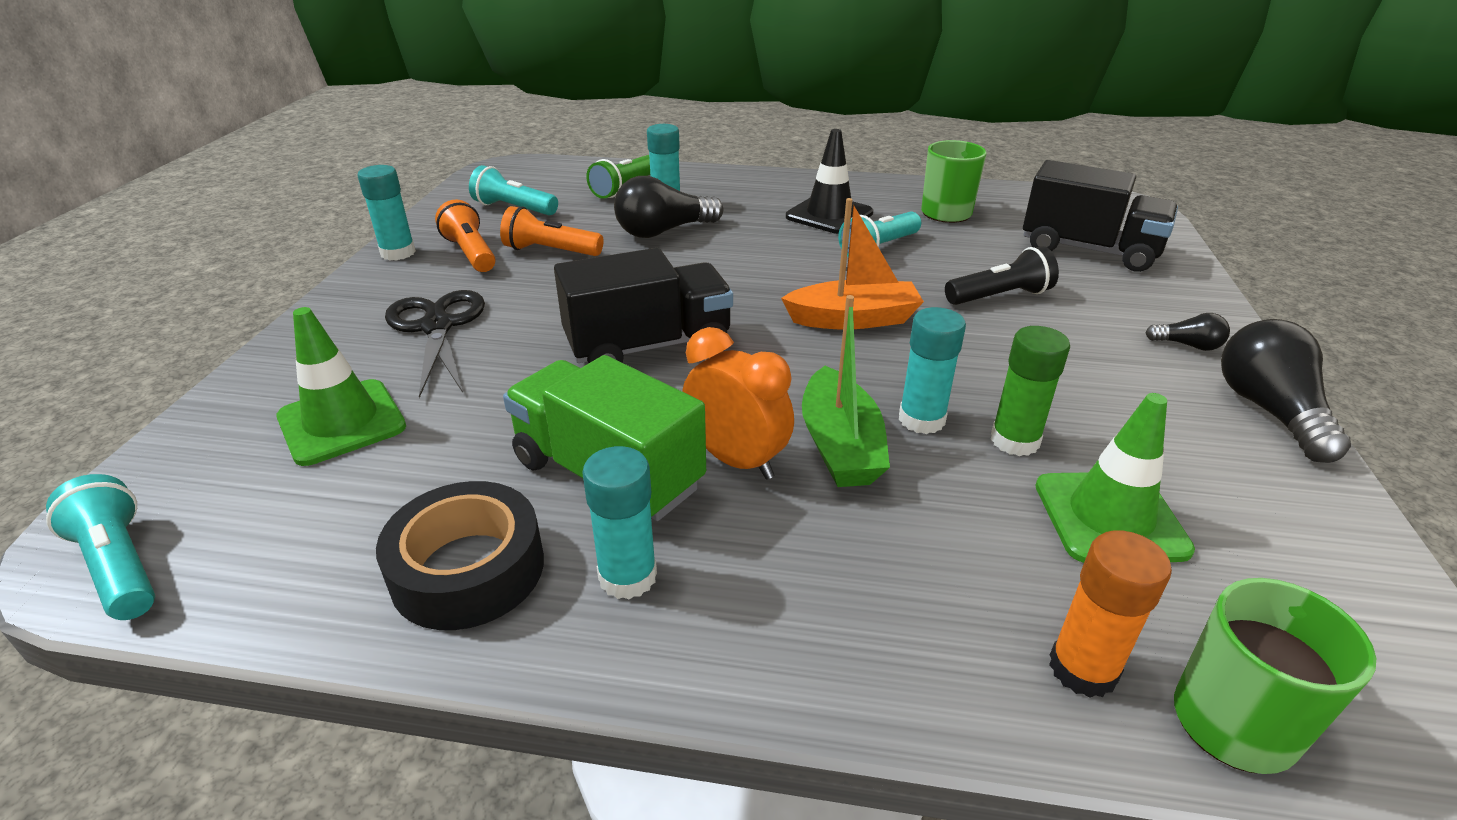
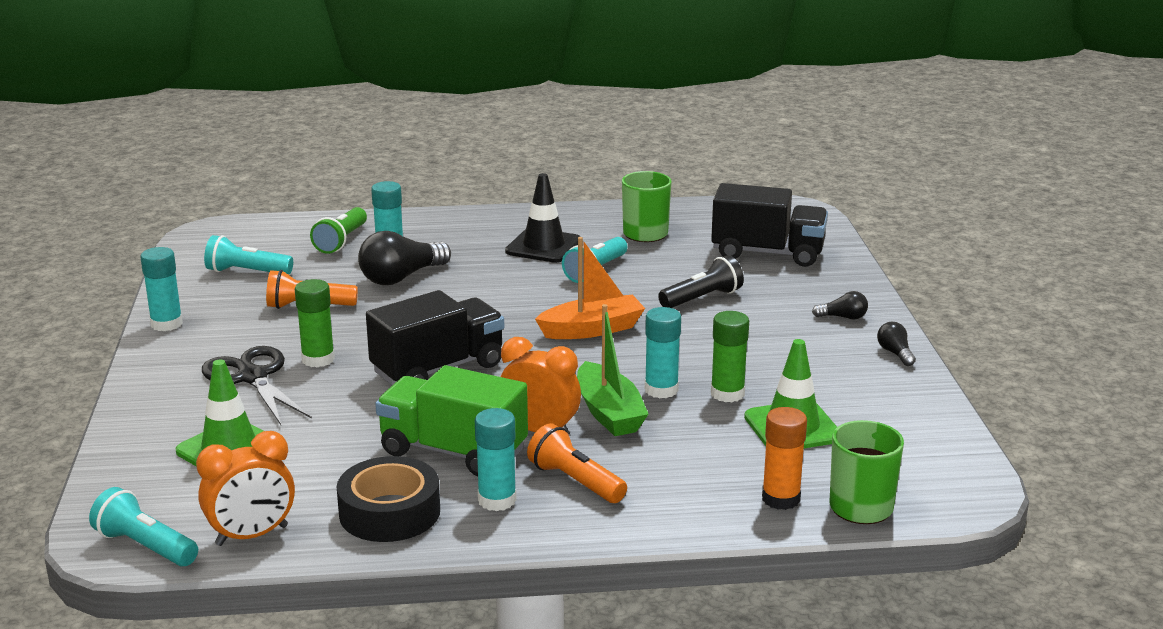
camera: 15 degrees left, 10 degrees down
(263, 575) = (252, 536): none -> orange clock
(471, 253) = (236, 316): orange flashlight -> orange flashlight (575, 481)
(521, 314) = (318, 359): none -> green glue stick
(1268, 411) = (895, 353): black light bulb -> black light bulb, size x0.50

